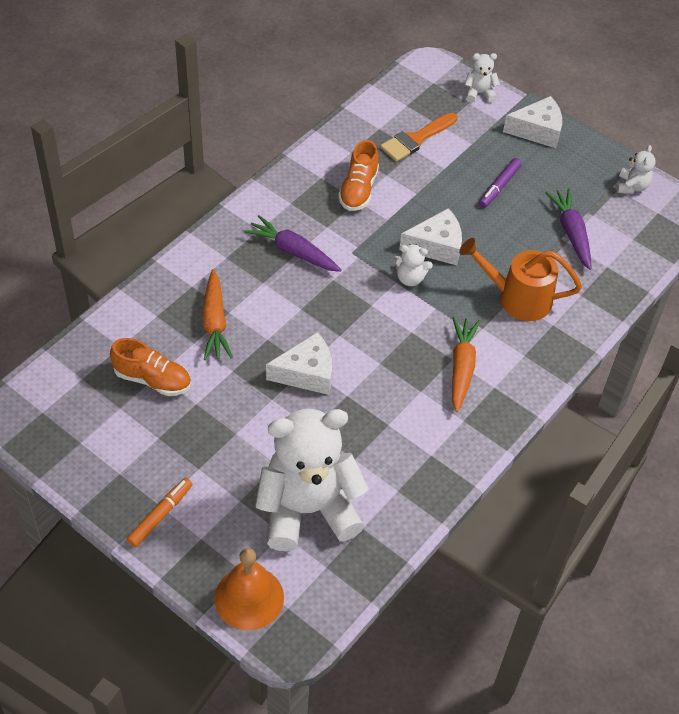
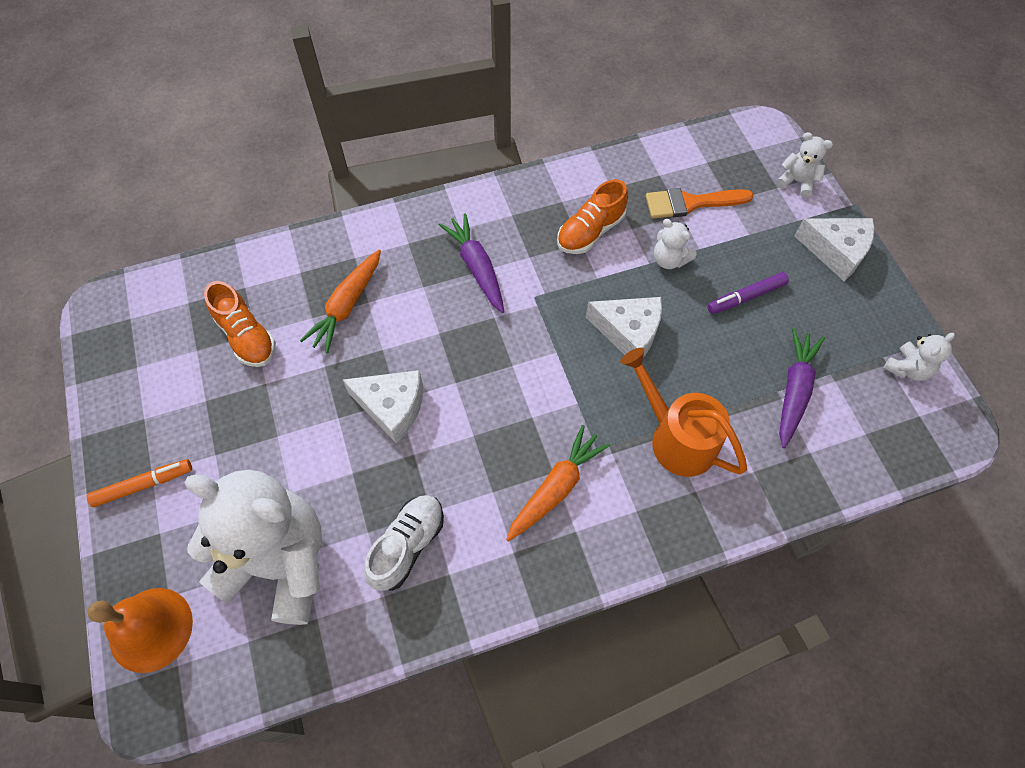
camera: 35 degrees right, 10 degrees up
(389, 453) = (407, 545): none -> white shoe
(410, 278) = (574, 355): white teddy bear -> white teddy bear (669, 260)

